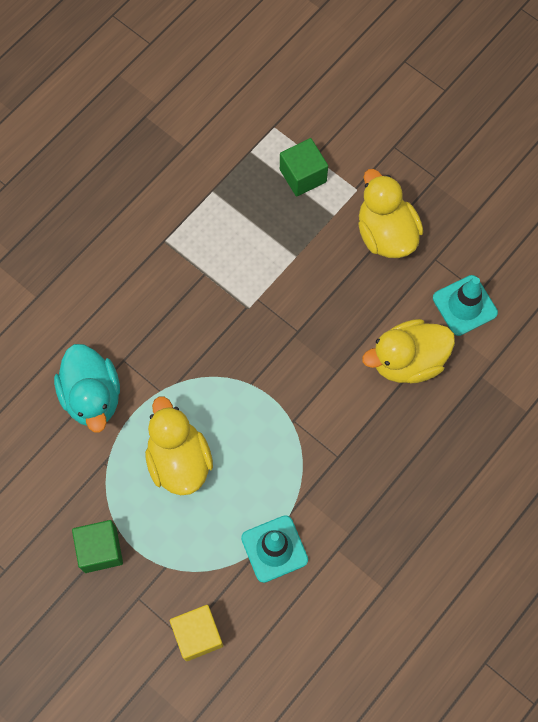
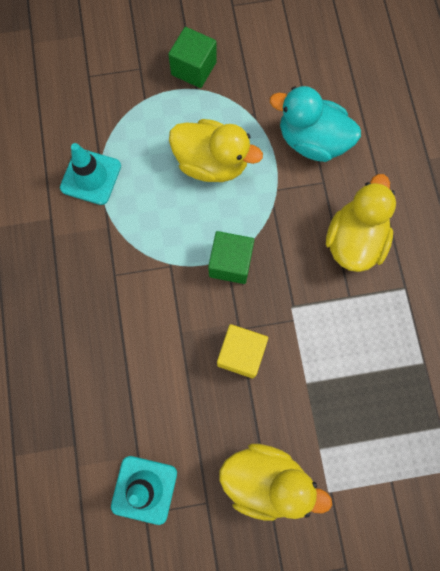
camera: 130 degrees right, 5 degrees up
(197, 635) = (81, 86): yellow cube -> yellow cube (241, 354)
(303, 175) = (380, 454): green cube -> green cube (230, 263)
(407, 361) = (140, 395): yellow duck -> yellow duck (354, 240)

